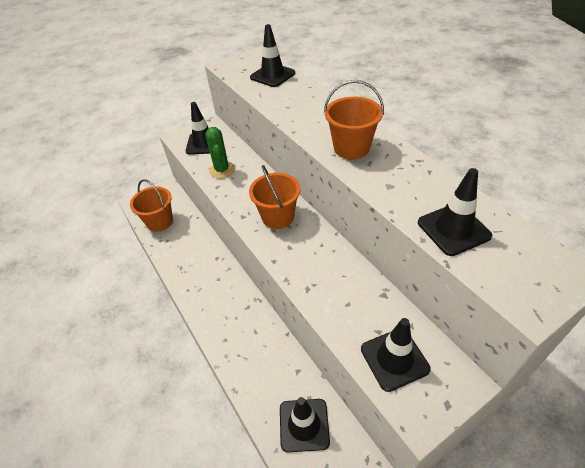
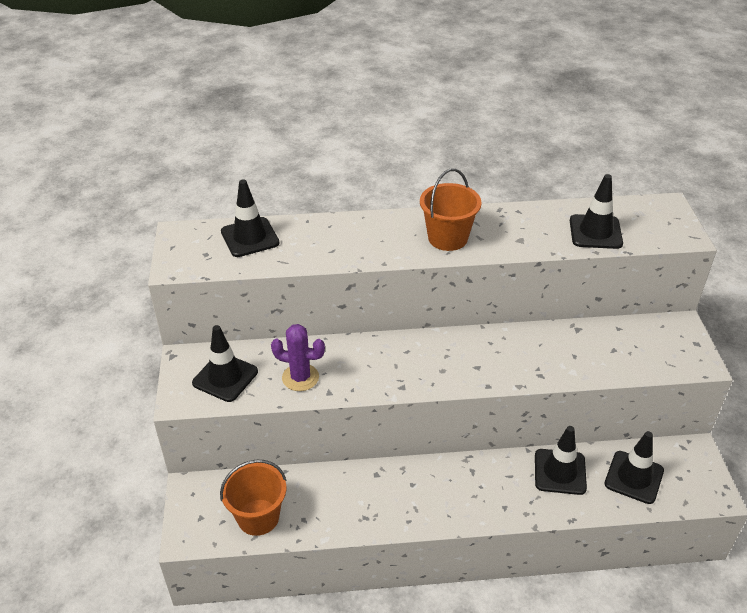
camera: 65 degrees left, 5 degrees down
(222, 170) = (300, 377): green cactus -> purple cactus
(278, 217) = (425, 359): orange bucket -> none
(394, 359) = (645, 353): black traffic cone -> black traffic cone (560, 472)

